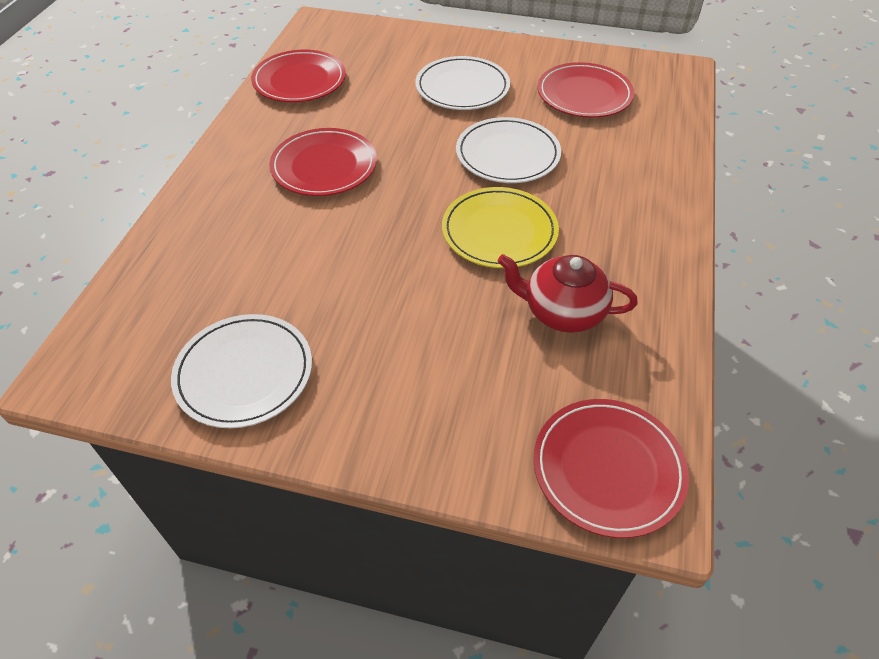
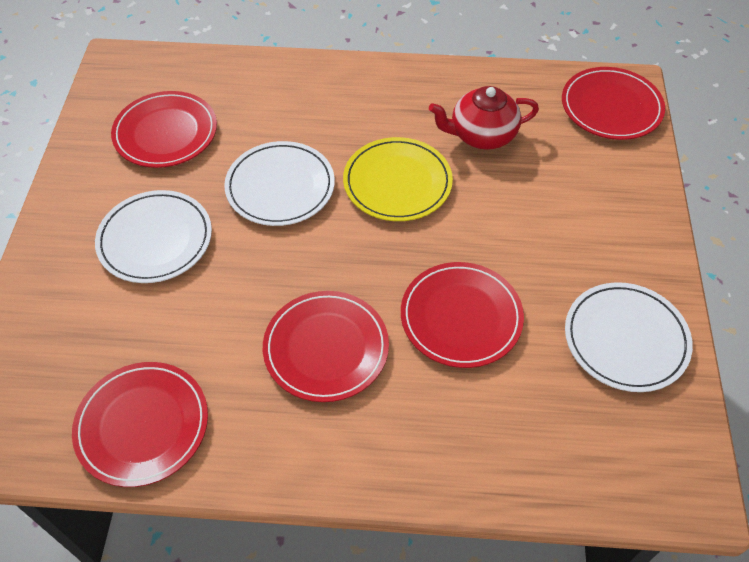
camera: 100 degrees left, 5 degrees up
(321, 251) = (461, 317): none -> red plate
(562, 312) = (481, 135): red teapot -> red teapot turned 75 degrees clockwise

